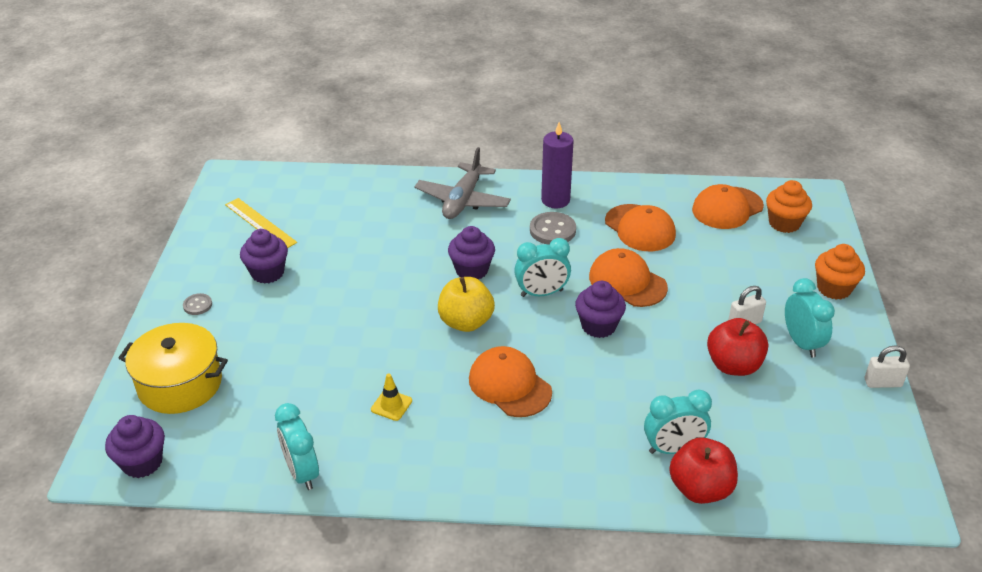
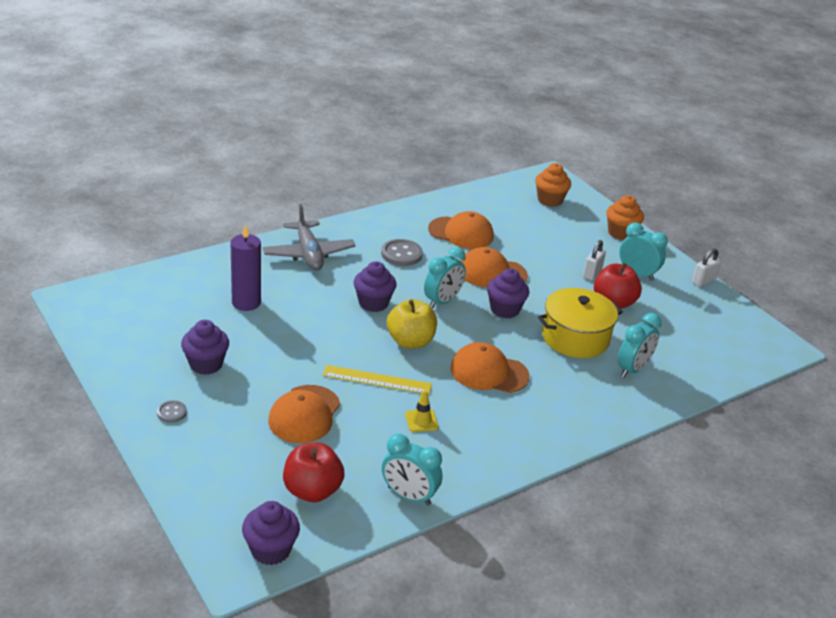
camera: 40 degrees left, 5 degrees down
(180, 384) = (231, 478): yellow pot -> yellow pot (575, 338)
(260, 223) = (151, 327): yellow ruler -> yellow ruler (377, 380)
(555, 200) = (380, 232): purple candle -> purple candle (246, 302)
(700, 489) = (672, 386): red apple -> red apple (312, 491)
(727, 208) = (504, 201): orange cap -> orange cap (304, 414)

